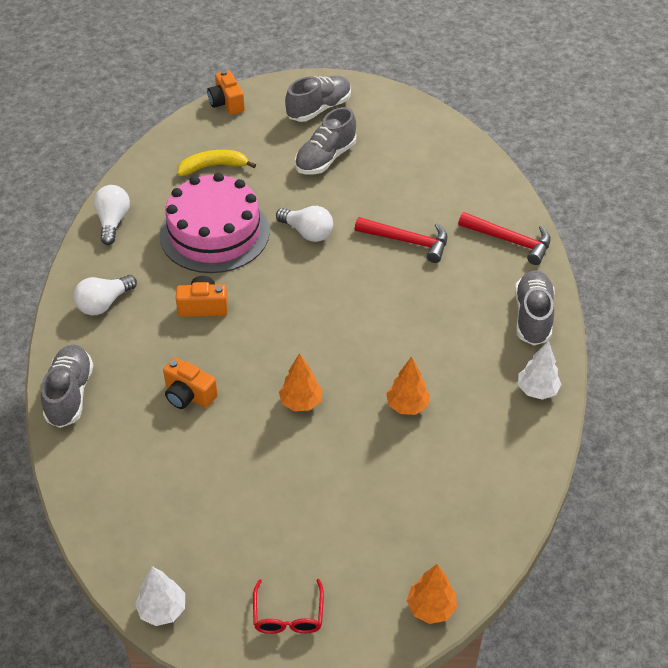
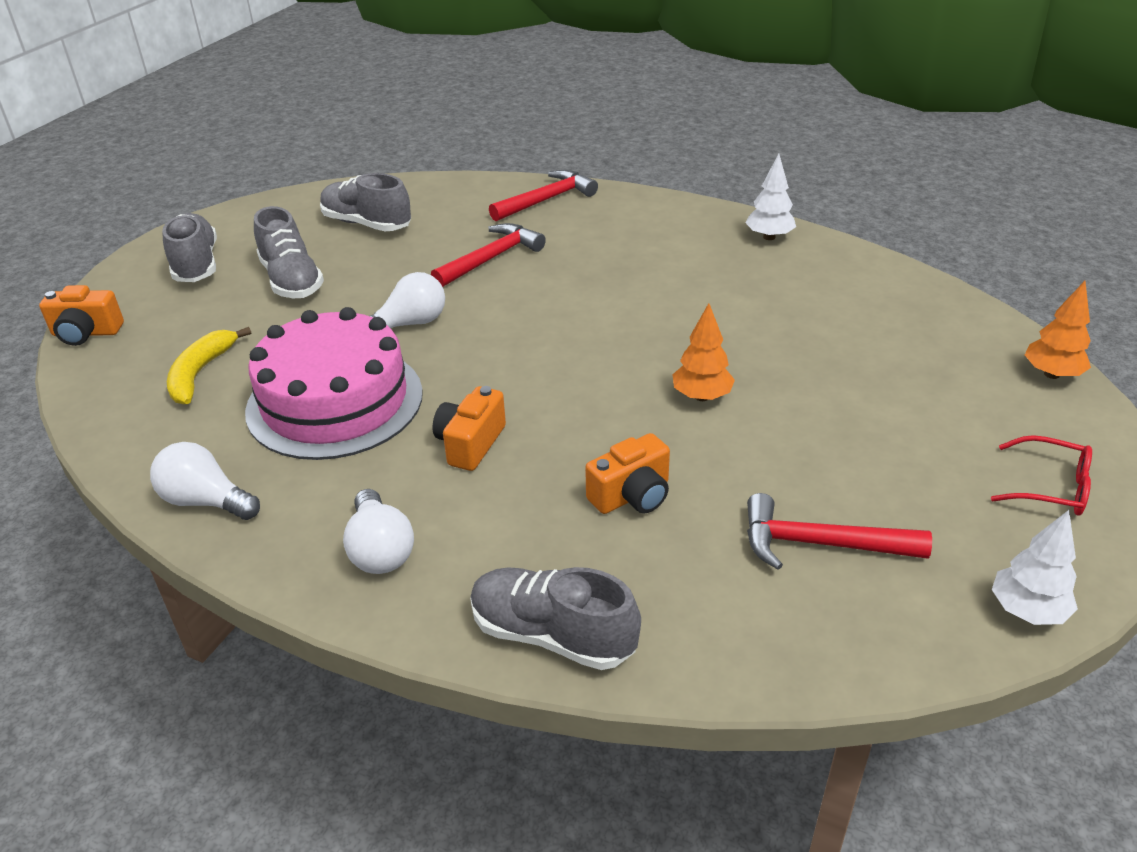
camera: 65 degrees left, 10 degrees down
(182, 496) = (820, 544): none -> red hammer
(407, 406) = (749, 319): orange tree -> none
(532, 316) = (665, 214): grey shoe -> grey shoe (367, 224)

